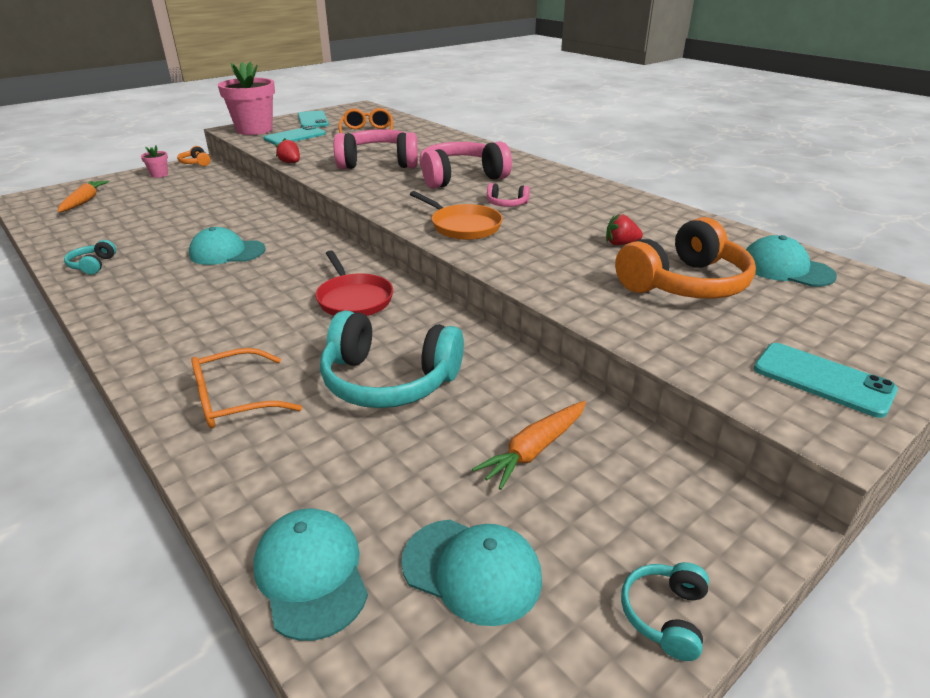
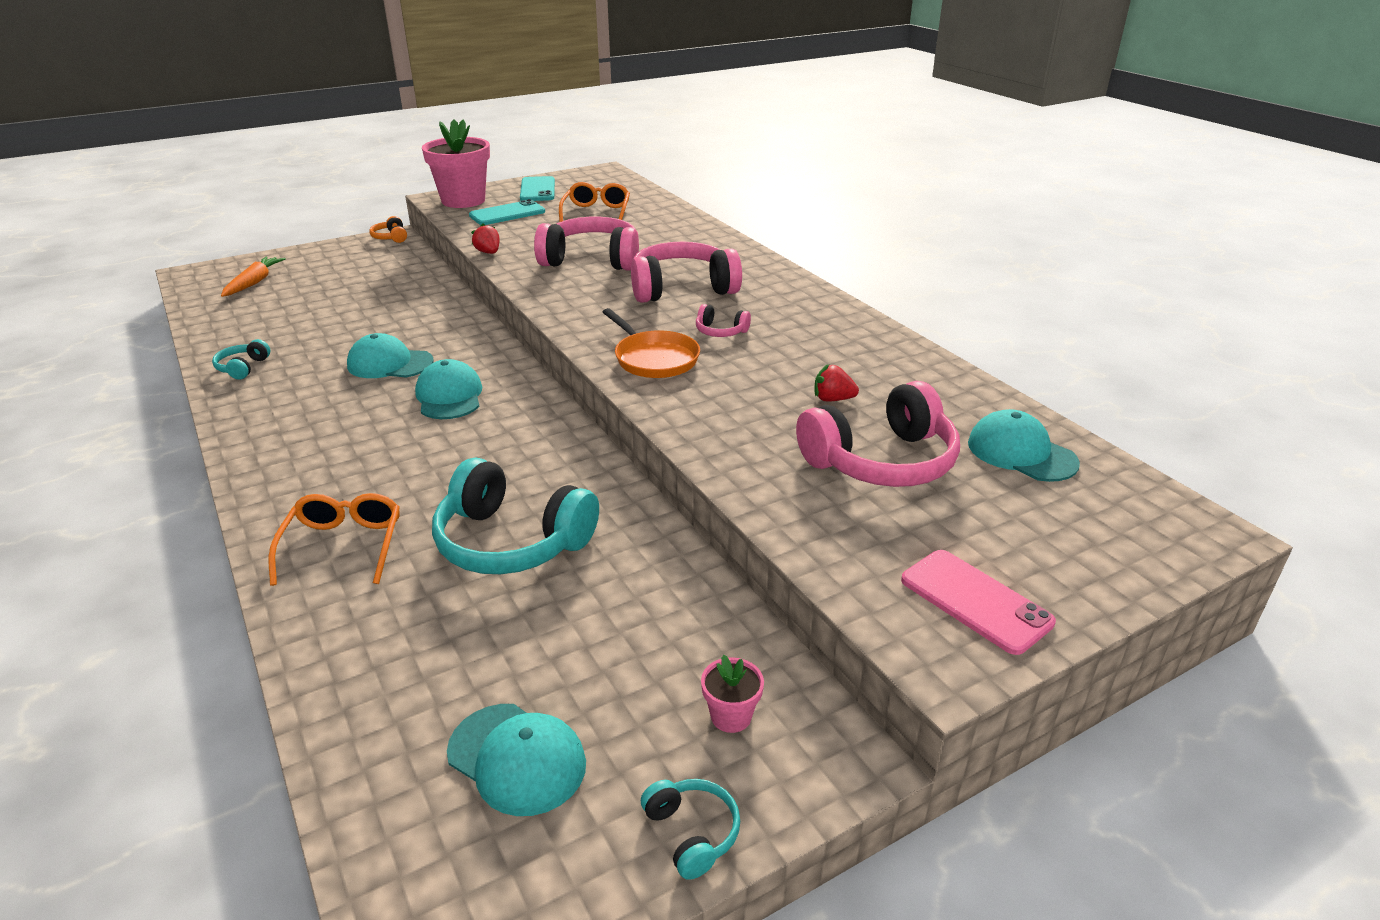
camera: 10 degrees right, 0 degrees up
(159, 175) = (345, 251): pink flower pot -> pink flower pot (731, 716)
(234, 400) = (343, 545): orange glasses -> orange glasses turned 105 degrees clockwise
(311, 574) = (360, 739): turquoise cap -> turquoise cap (449, 396)
(353, 299) = (509, 437): red pan -> none
(534, 450) = (635, 641): orange carrot -> none
(665, 615) = (692, 833): turquoise headphones -> turquoise headphones turned 120 degrees clockwise
(684, 284) = (881, 461): orange headphones -> pink headphones
(822, 379) = (975, 601): turquoise phone -> pink phone

